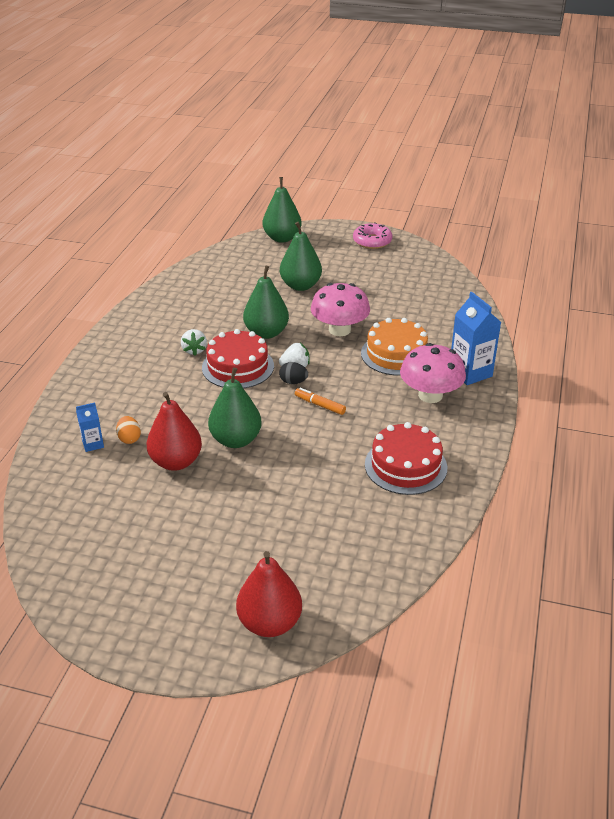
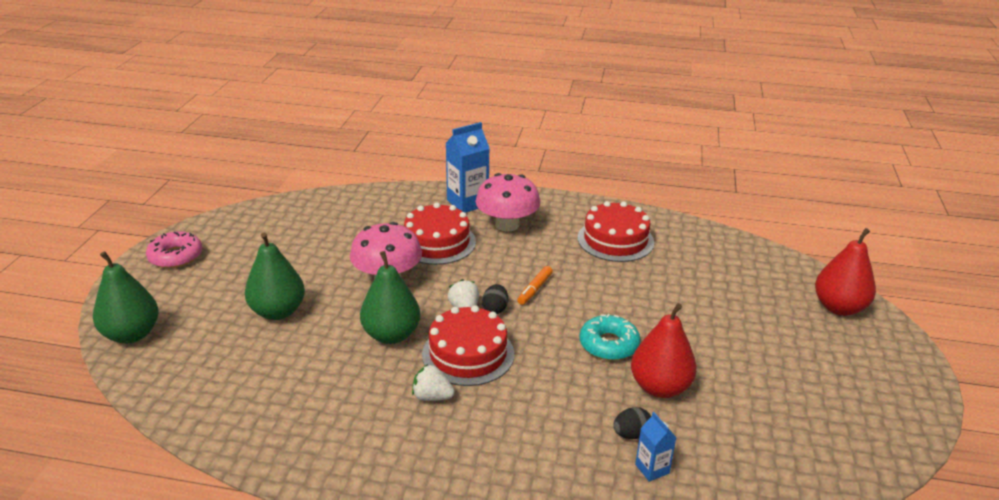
camera: 95 degrees left, 5 degrees down
(129, 438) = (631, 434): orange egg -> black egg
(194, 350) = (432, 397): white strawberry -> white strawberry turned 150 degrees counterclockwise
(236, 440) = (609, 345): green pear -> turquoise donut
(396, 354) = (437, 242): orange cake -> red cake

